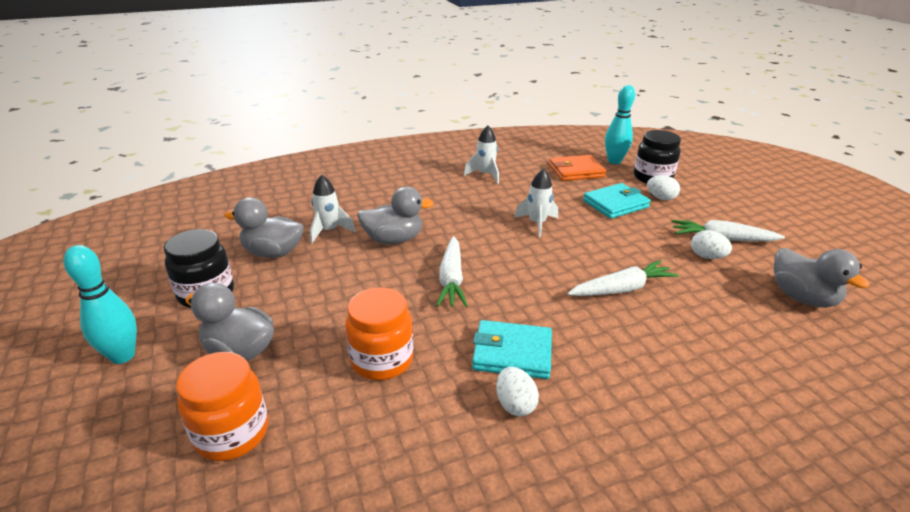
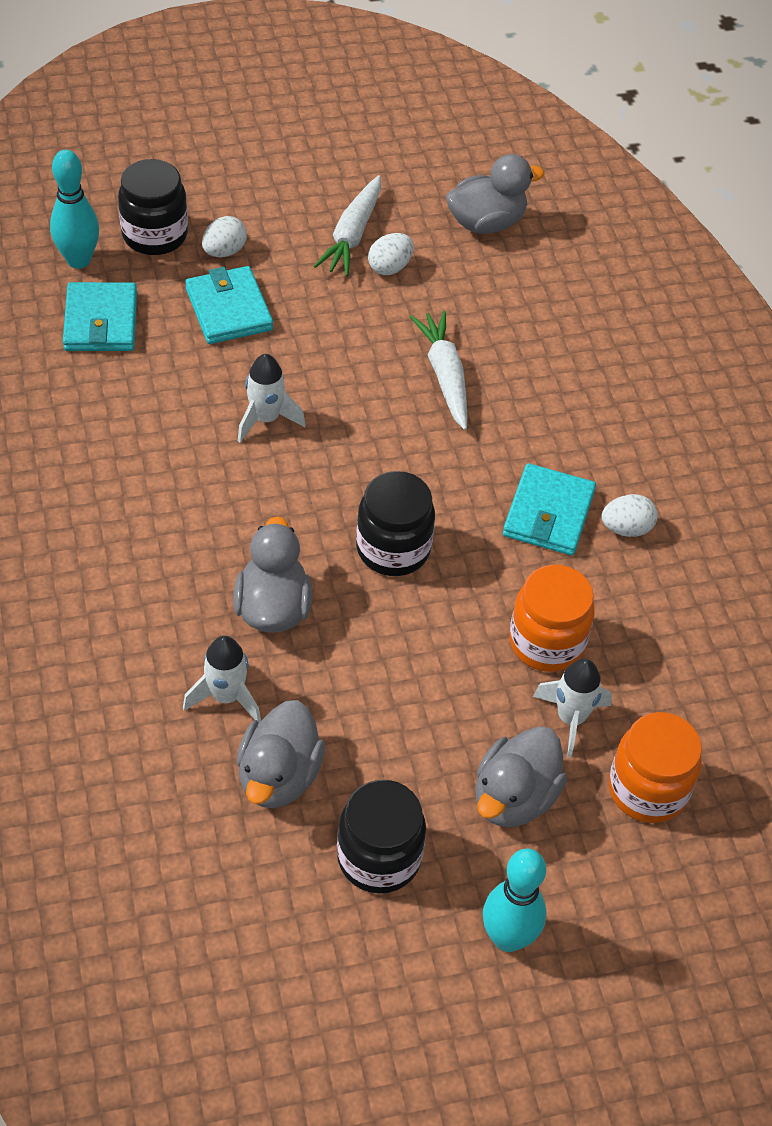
camera: 85 degrees left, 20 degrees up
(451, 279) = (393, 549): white carrot -> black jar
(485, 175) = (77, 449): white rocket -> white rocket (570, 718)
(576, 171) = (101, 321): orange wallet -> turquoise wallet

